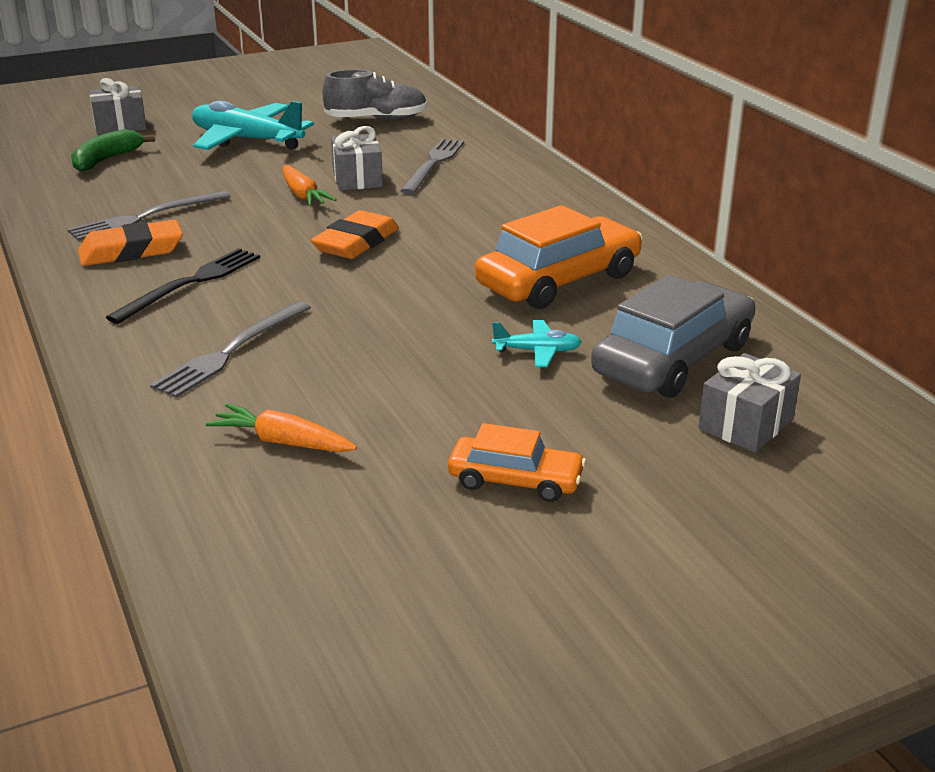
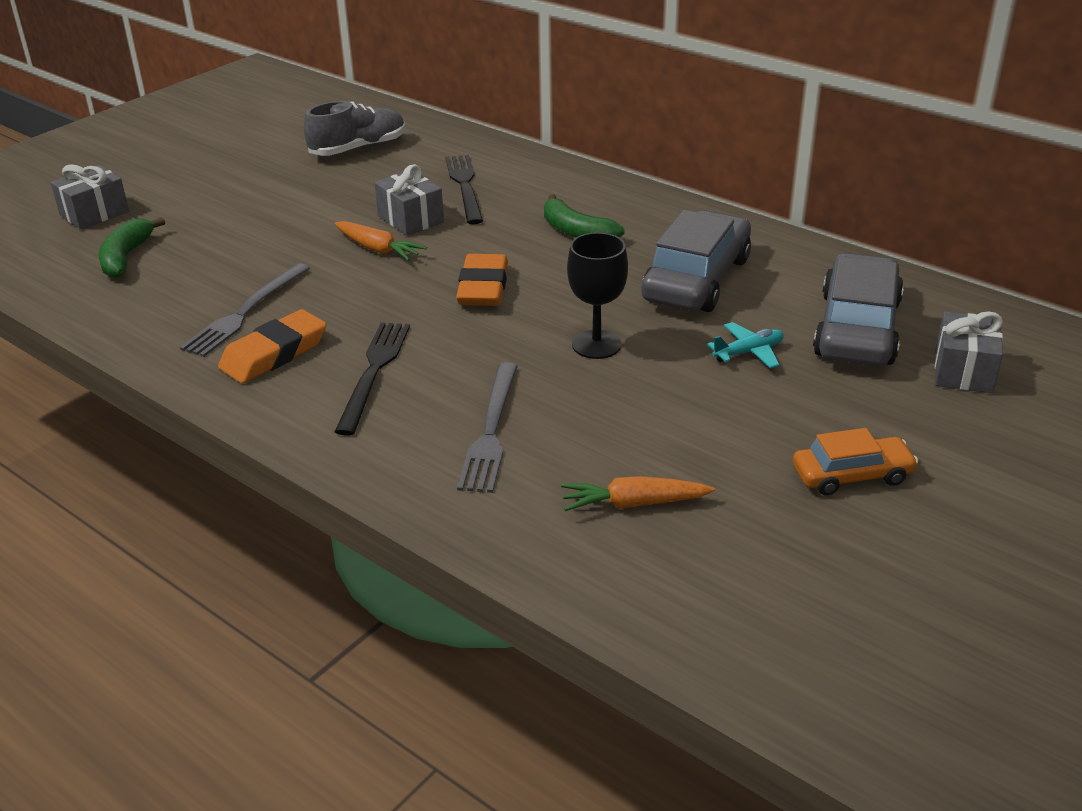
camera: 25 degrees left, 5 degrees up
(247, 140) = (252, 200): turquoise plane -> none
(402, 310) = (596, 344): none -> black goblet
(433, 164) = (464, 186): grey fork -> black fork
(491, 218) = (576, 232): none -> green banana
(559, 280) = (697, 279): orange car -> grey car

